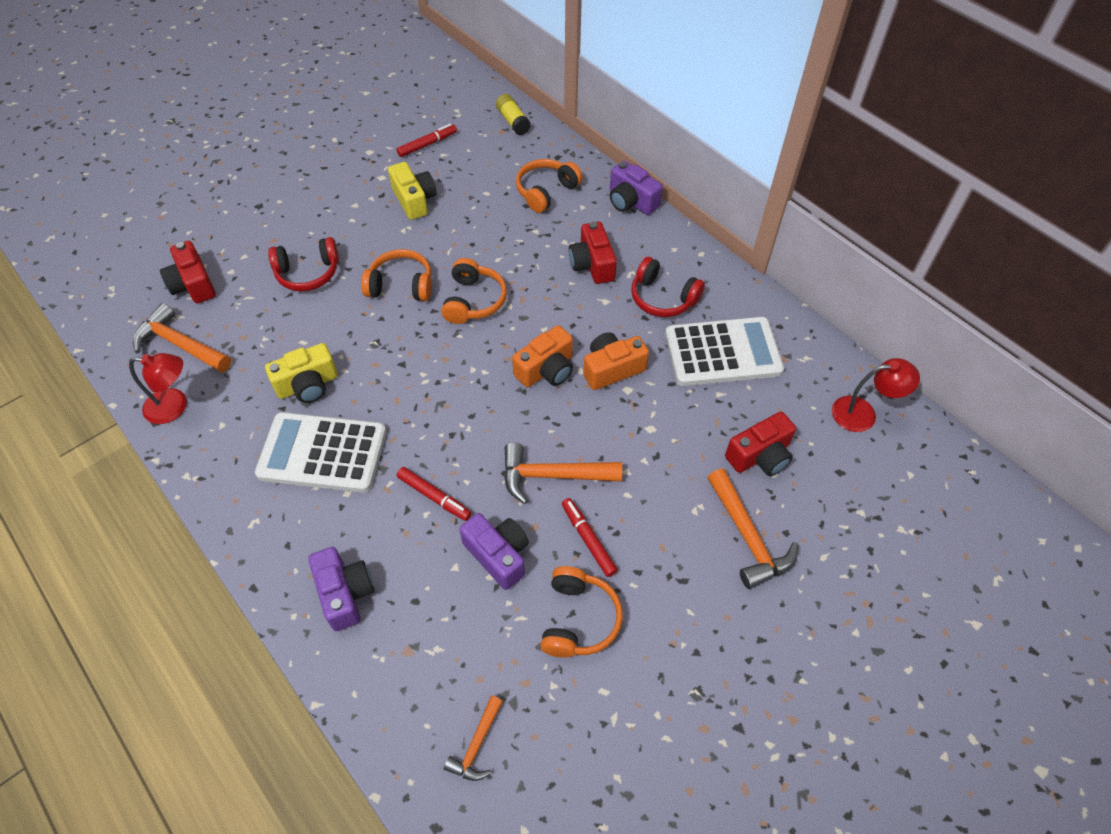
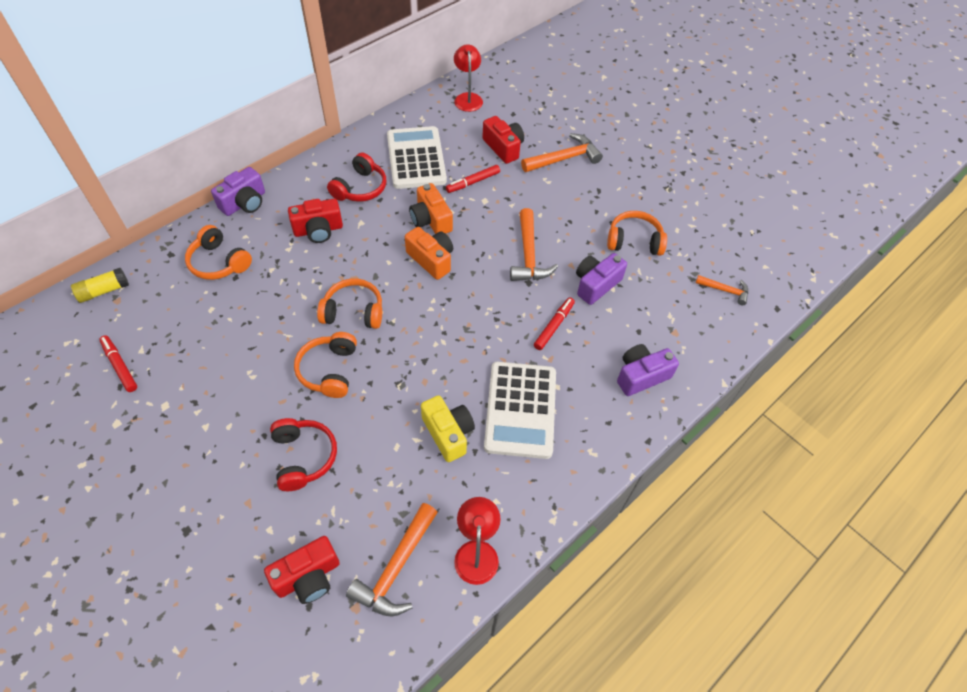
camera: 95 degrees left, 0 degrees up
(414, 200) = (209, 370): yellow camera -> none
(588, 539) = (577, 236): red marker -> red marker (473, 182)

